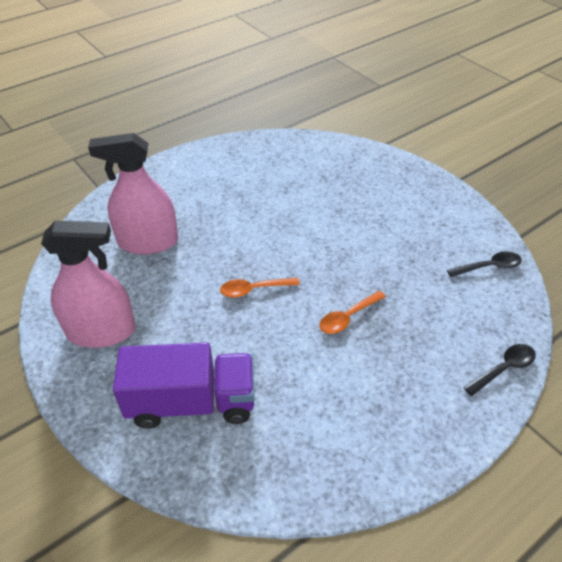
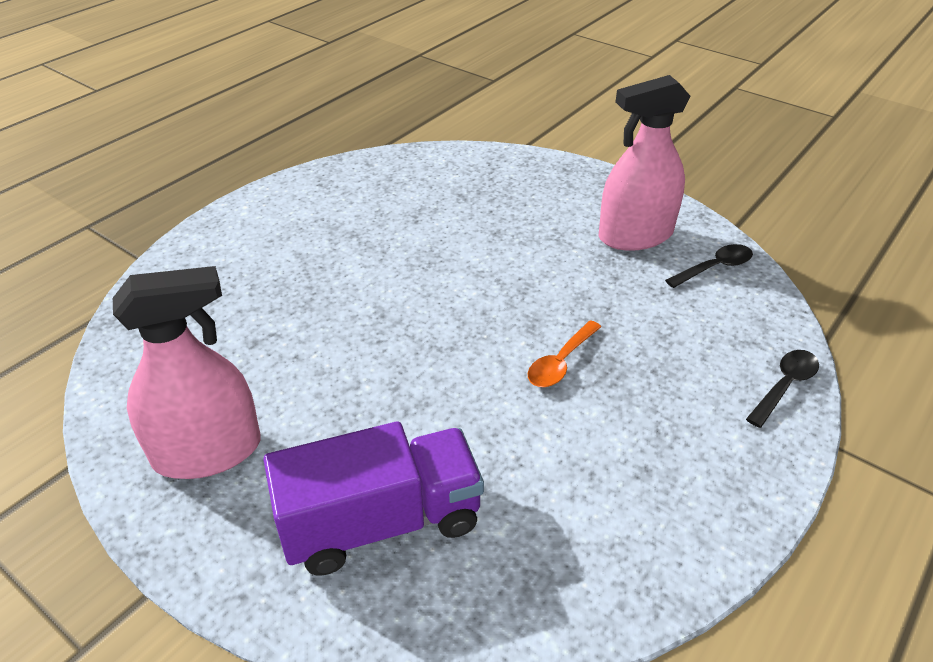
camera: 15 degrees left, 5 degrees down
(148, 242) = (240, 316): pink spray bottle -> pink spray bottle (635, 235)
(254, 289) = (418, 351): orange spoon -> none

